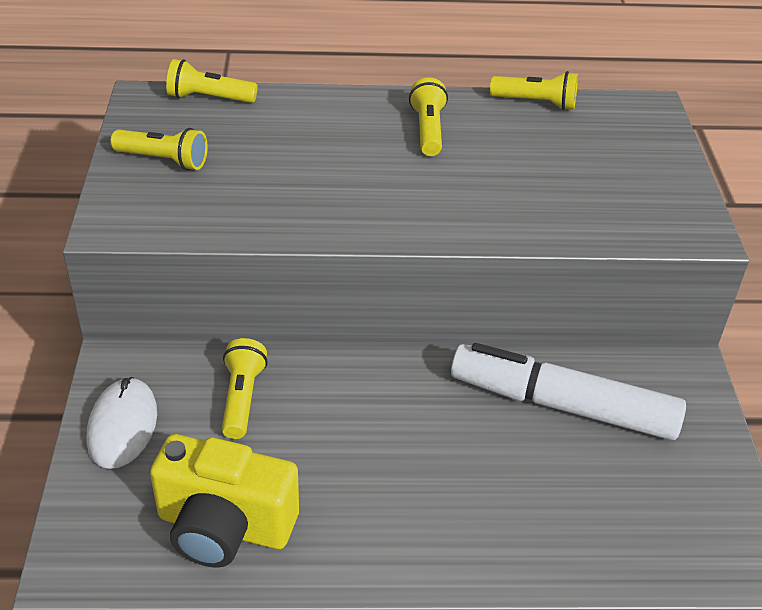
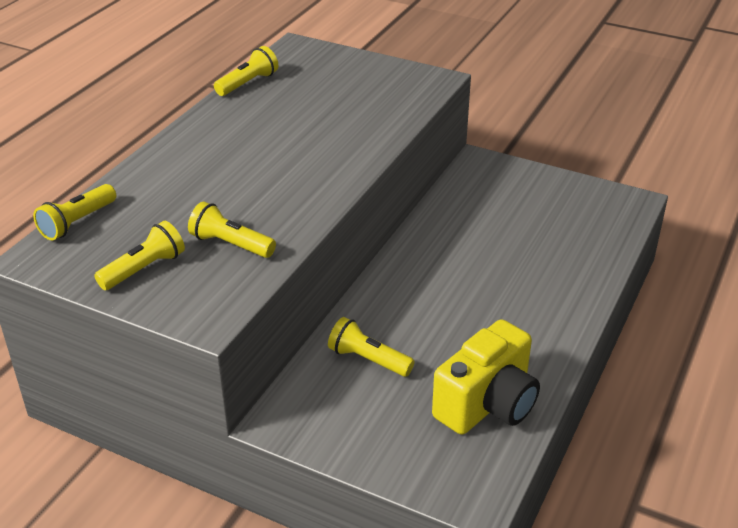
camera: 60 degrees left, 5 degrees down
(122, 426) = (352, 434): white mouse -> none
(428, 130) = (234, 135): yellow flashlight -> yellow flashlight (231, 244)
(562, 405) = (475, 218): white marker -> none

